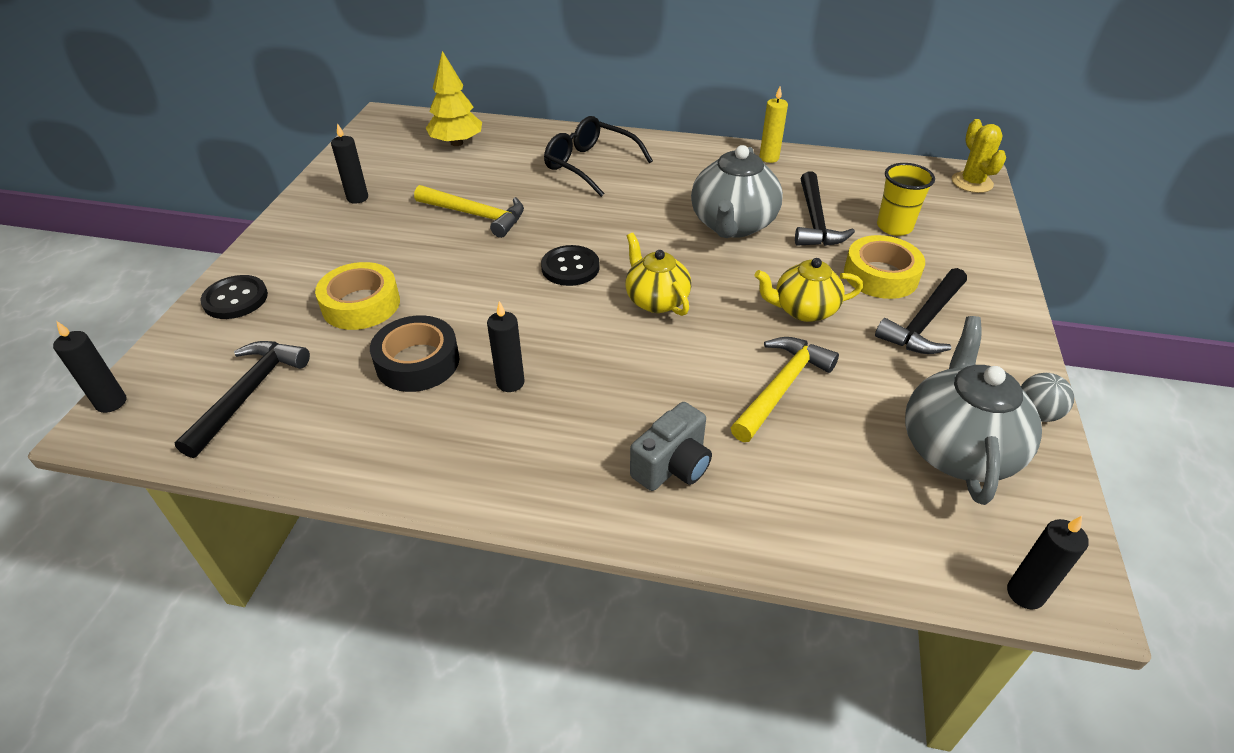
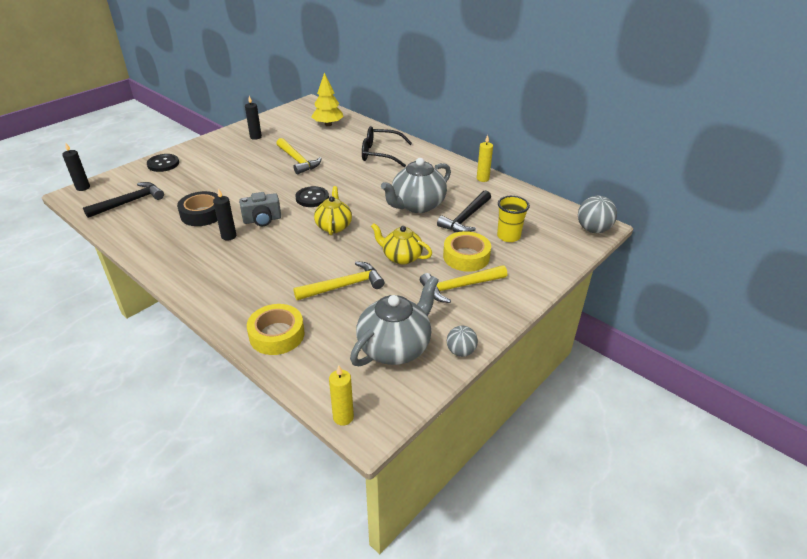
camera: 30 degrees right, 5 degrees down
(361, 304) = (207, 183): yellow tape -> yellow tape (277, 335)
(589, 165) = (380, 153): black glasses -> black glasses turned 60 degrees counterclockwise
(672, 466) = (254, 296): grey camera -> grey camera (262, 220)
(924, 321) = (460, 287): black hammer -> yellow hammer
(972, 182) = (593, 229): yellow cactus -> grey ball
(1025, 594) = (343, 417): black candle -> yellow candle

